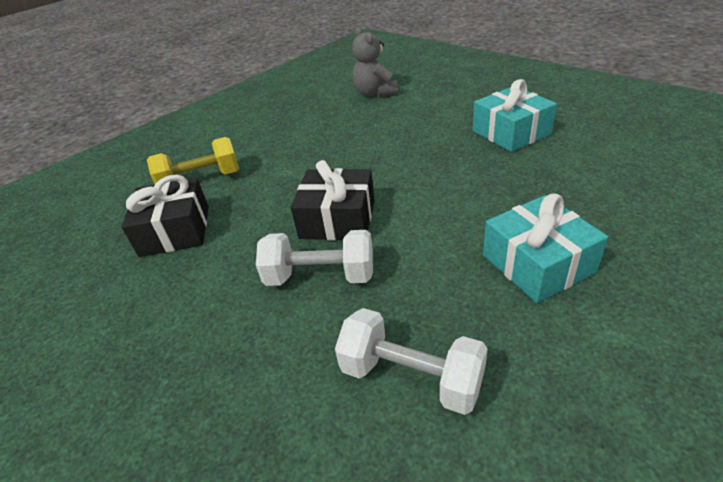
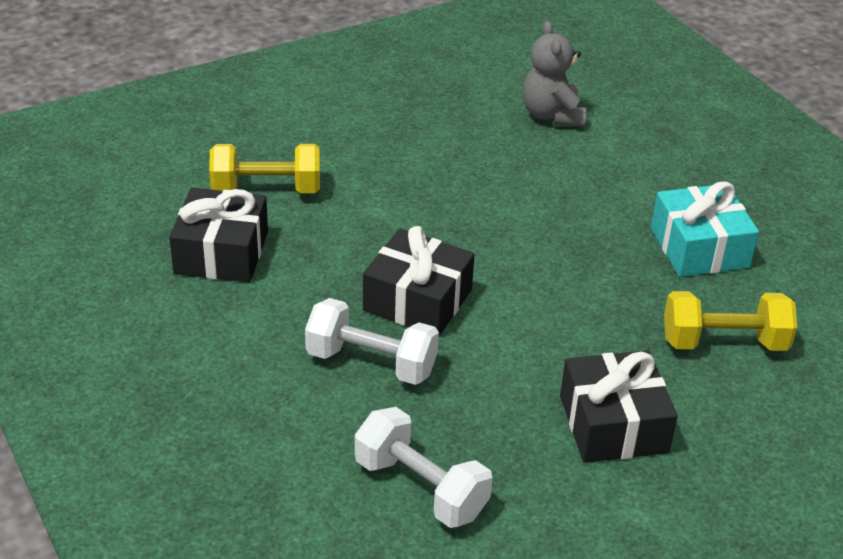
camera: 10 degrees right, 0 degrees up
(537, 263) = (613, 424): turquoise gift -> black gift
(571, 181) = (724, 342): none -> yellow dumbbell

